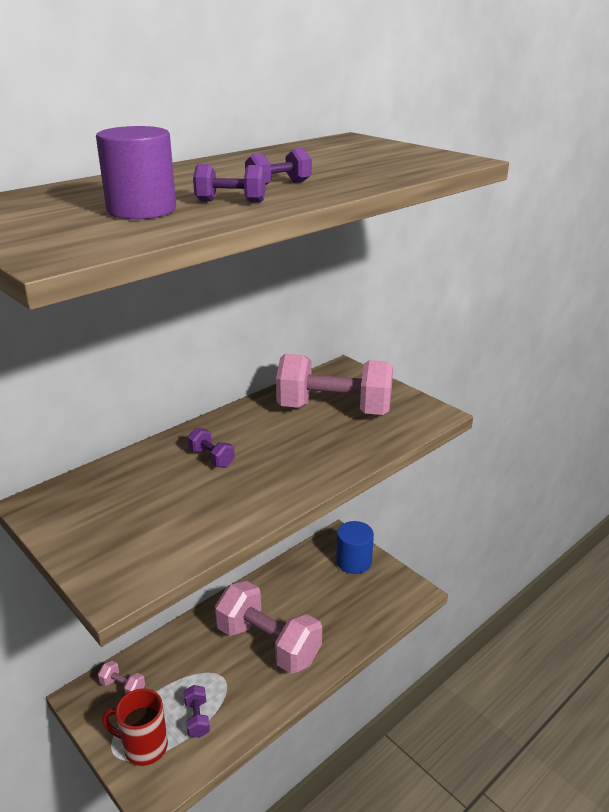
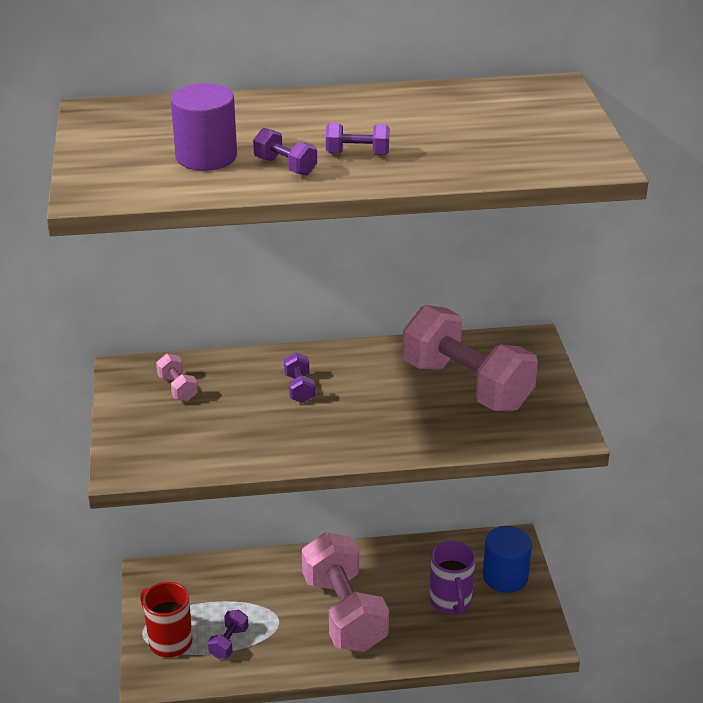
camera: 35 degrees right, 5 degrees up
(123, 687) = (187, 583): pink dumbbell -> pink dumbbell (177, 388)
(335, 596) = (451, 602): none -> purple mug

